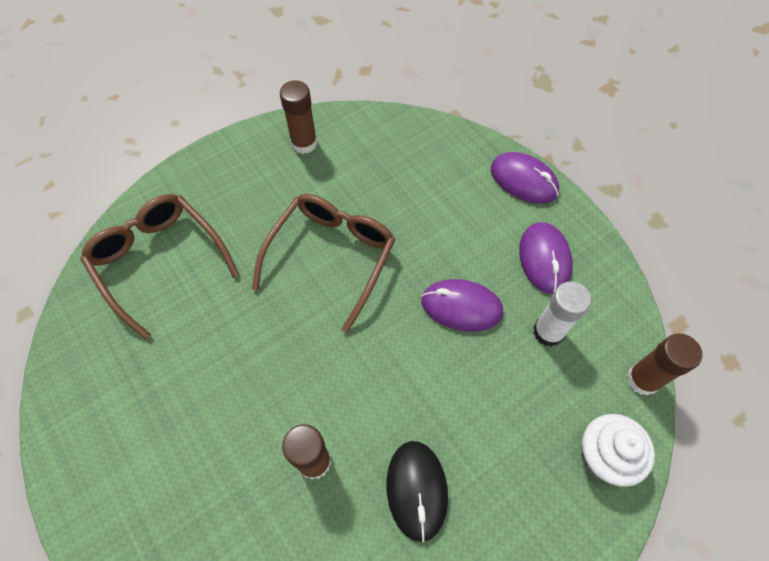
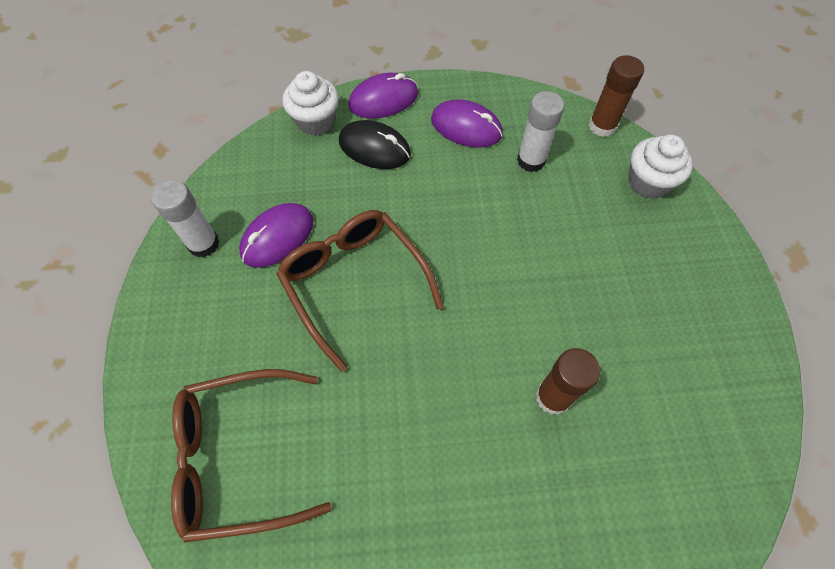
camera: 60 degrees left, 0 degrees up
(304, 143) = (203, 244): brown glue stick -> white glue stick
(416, 490) = (617, 325): black mouse -> black mouse (374, 148)
(461, 306) = (472, 206): purple mouse -> purple mouse (277, 237)
(463, 146) = (315, 121): none -> white cupcake

